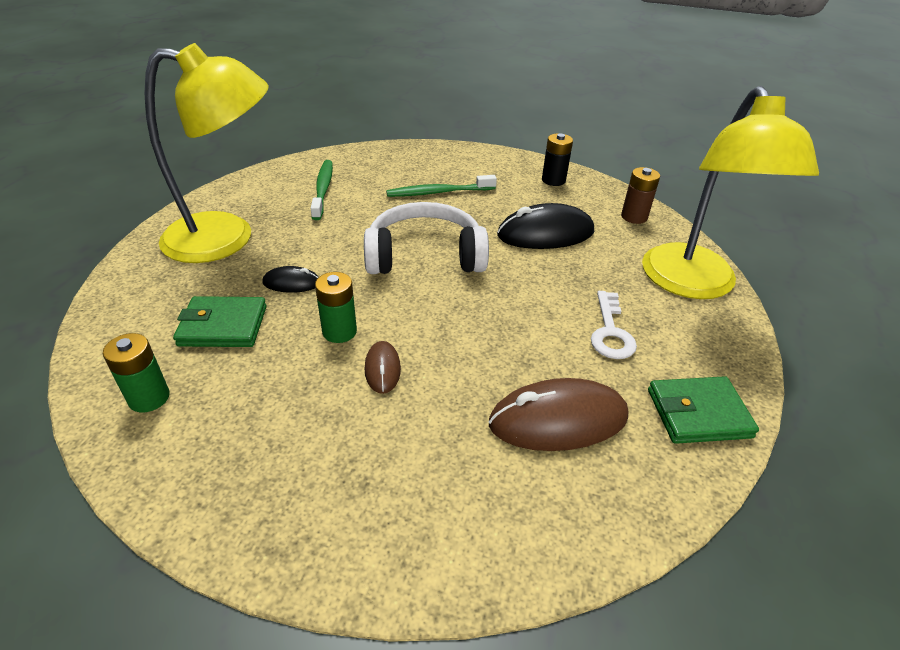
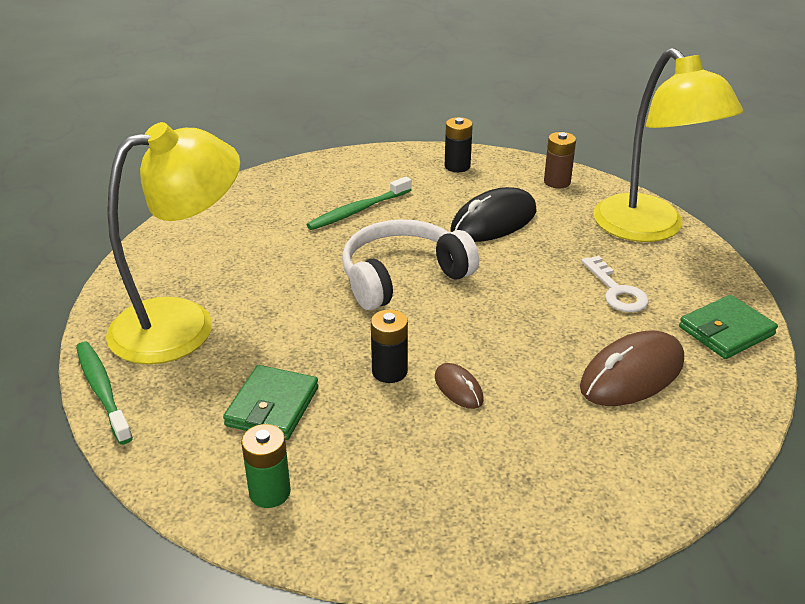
camera: 25 degrees left, 5 degrees down
(223, 326) = (272, 406): green wallet -> green wallet turned 45 degrees counterclockwise
(292, 283) = (299, 345): black mouse -> none
(323, 189) = (234, 242): green toothbrush -> green toothbrush (102, 391)
(339, 331) = (389, 371): green battery -> black battery

